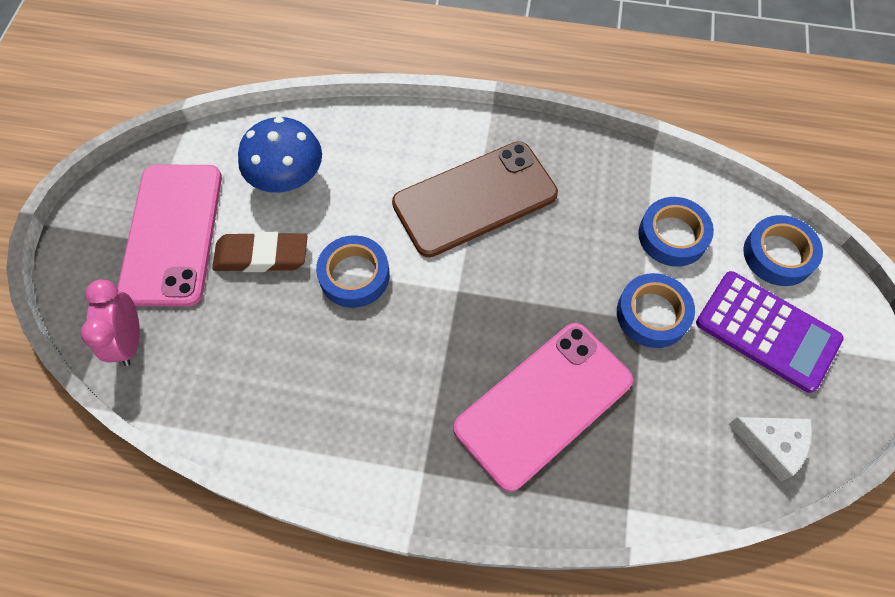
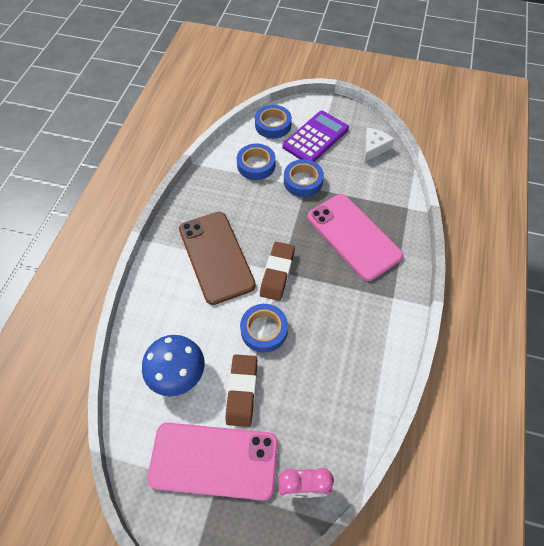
camera: 85 degrees left, 5 degrees down
(454, 286) = (277, 273): none -> brown eraser

